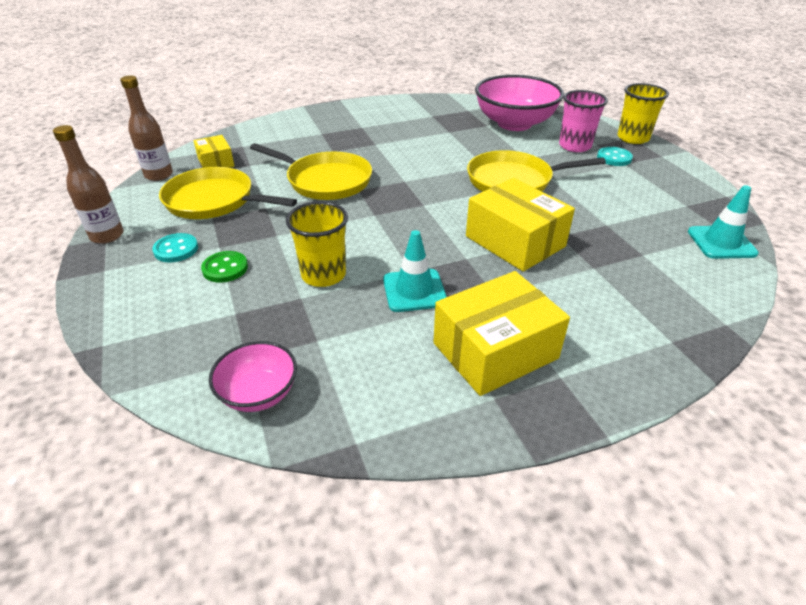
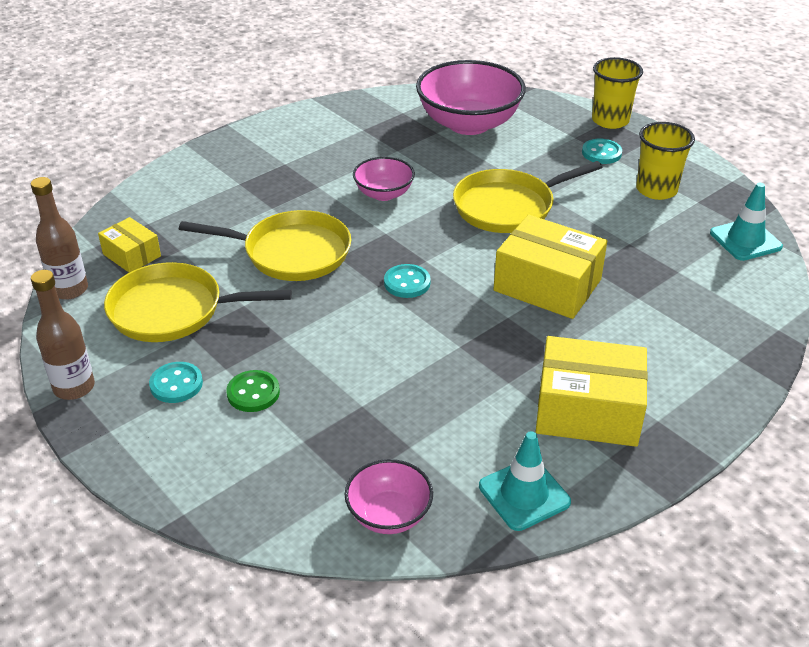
camera: 20 degrees left, 0 degrees up
(323, 275) = (369, 373): yellow cup -> yellow cup (656, 190)
(398, 217) = (407, 283): none -> turquoise button
(414, 290) = (475, 367): turquoise traffic cone -> turquoise traffic cone (524, 494)
(420, 156) = (384, 194): none -> pink bowl
(495, 351) = (588, 410): yellow box -> yellow box turned 60 degrees clockwise
(574, 146) = (552, 144): pink cup -> none

